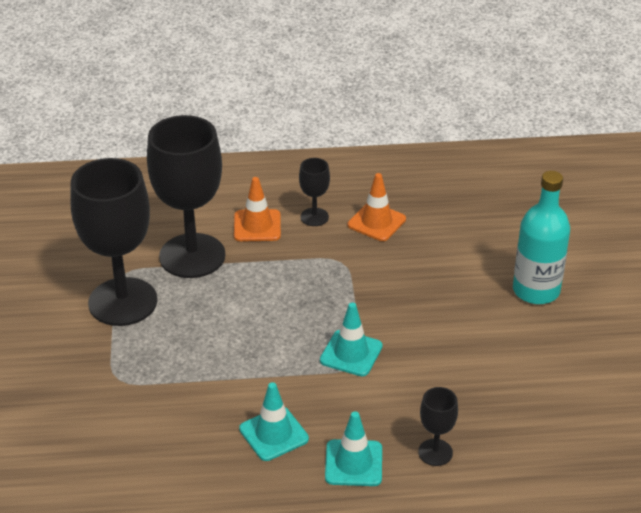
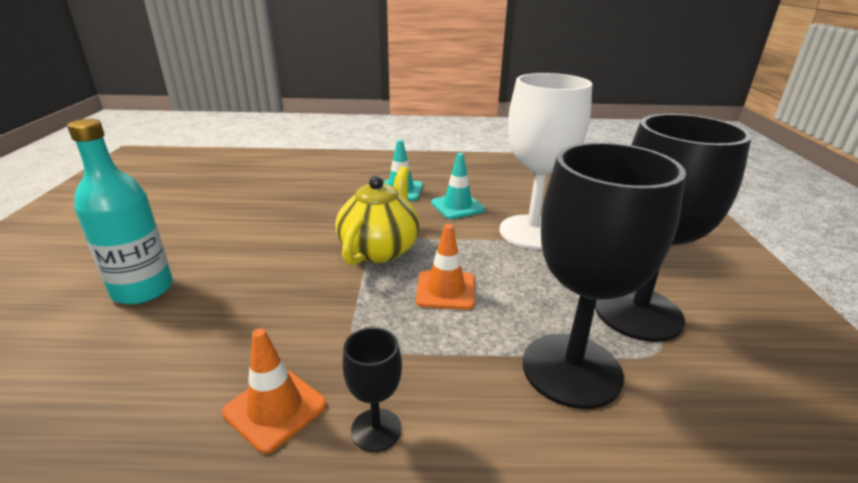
camera: 175 degrees left, 10 degrees down
(188, 393) = (532, 232): none -> white goblet
(257, 226) = (477, 418): orange traffic cone -> orange traffic cone (446, 290)
(351, 353) = (380, 249): turquoise traffic cone -> yellow teapot
(435, 452) = (339, 191): black goblet -> none

